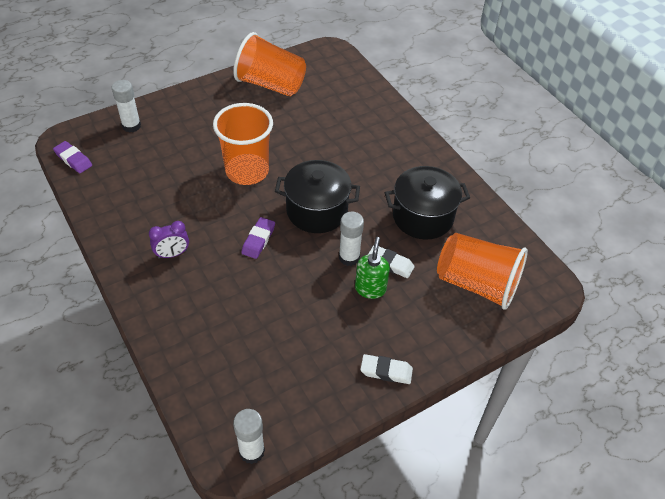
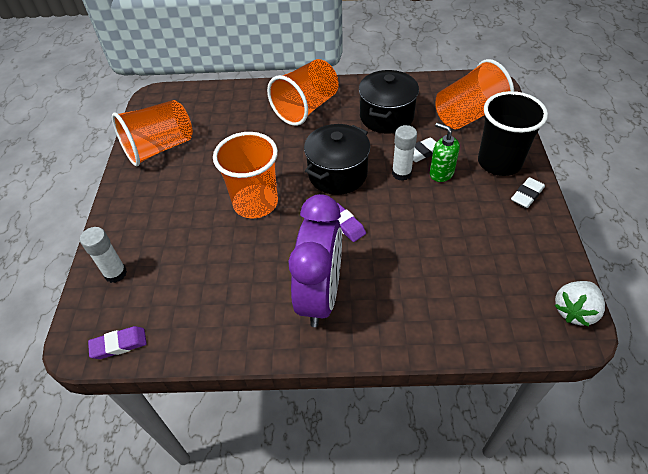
camera: 55 degrees left, 0 degrees up
(172, 254) = (320, 296): purple clock -> purple clock, size x2.33
(252, 451) = (574, 311): white glue stick -> white strawberry
(390, 153) = (306, 108): none -> orange cup
(420, 333) = (499, 162): none -> black cup

